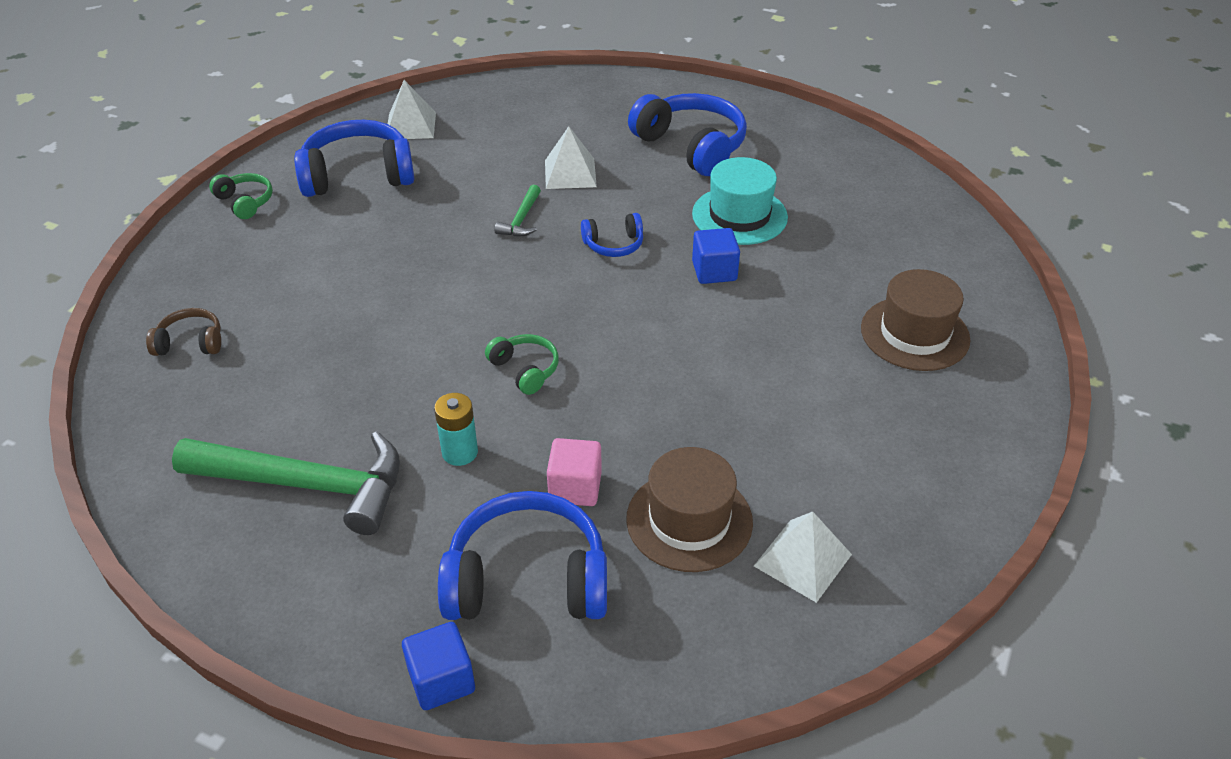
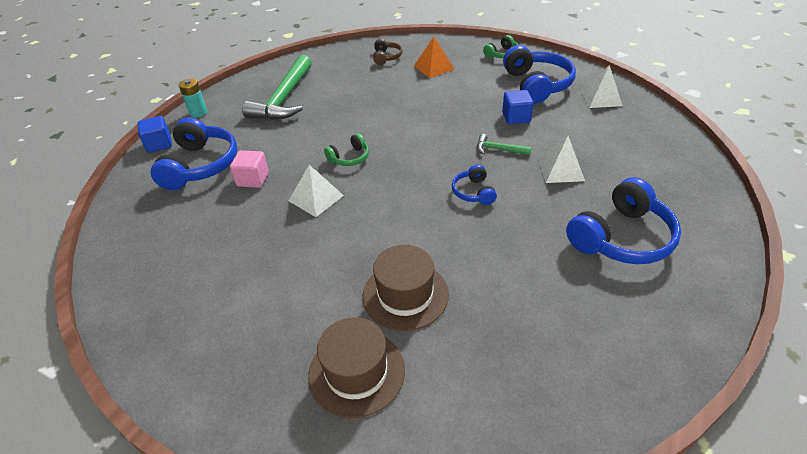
camera: 95 degrees right, 0 degrees up
(258, 280) = (434, 67): none -> orange pyramid
(460, 452) = (291, 139): turquoise battery -> turquoise battery (198, 112)
(689, 520) = (212, 223): brown hat -> brown hat (405, 295)
(714, 271) = (443, 244): blue cube -> blue cube (516, 117)
(739, 215) = (520, 264): turquoise hat -> none
(802, 560) = (162, 271): white pyramid -> white pyramid (316, 198)

